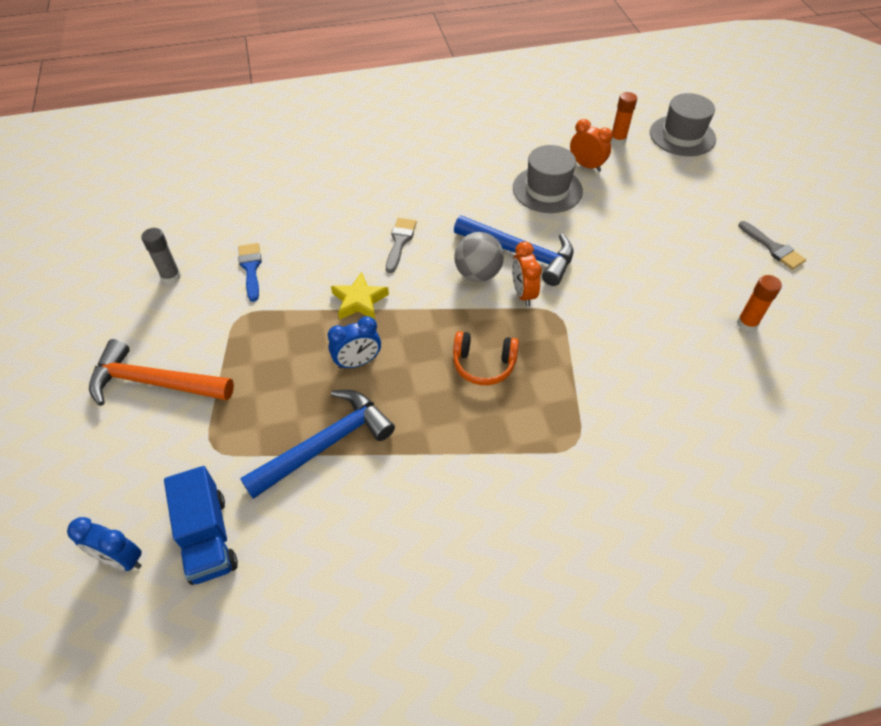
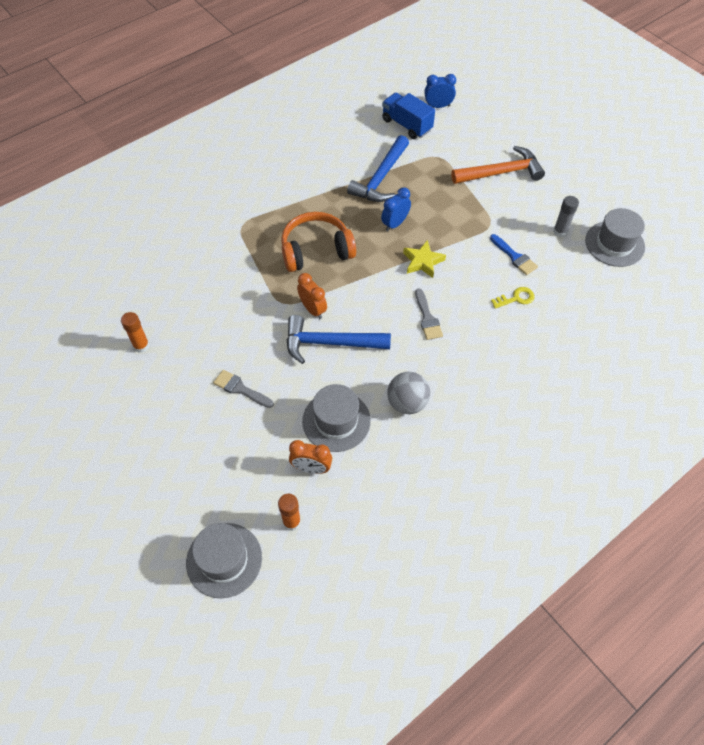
camera: 155 degrees right, 5 degrees up
(130, 242) = (614, 244): none -> grey hat
(291, 228) = (516, 298): none -> yellow key
(478, 274) = (353, 313): grey ball -> grey ball (407, 403)
(483, 364) = (316, 250): orange headphones -> orange headphones, size x1.59
(773, 248) = (121, 430): grey brush -> grey brush (240, 389)

